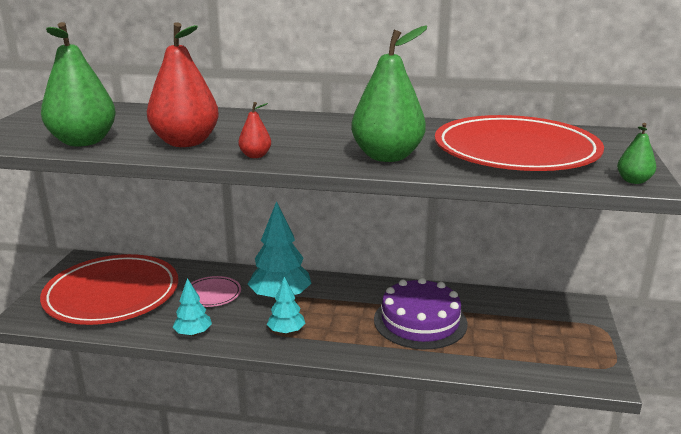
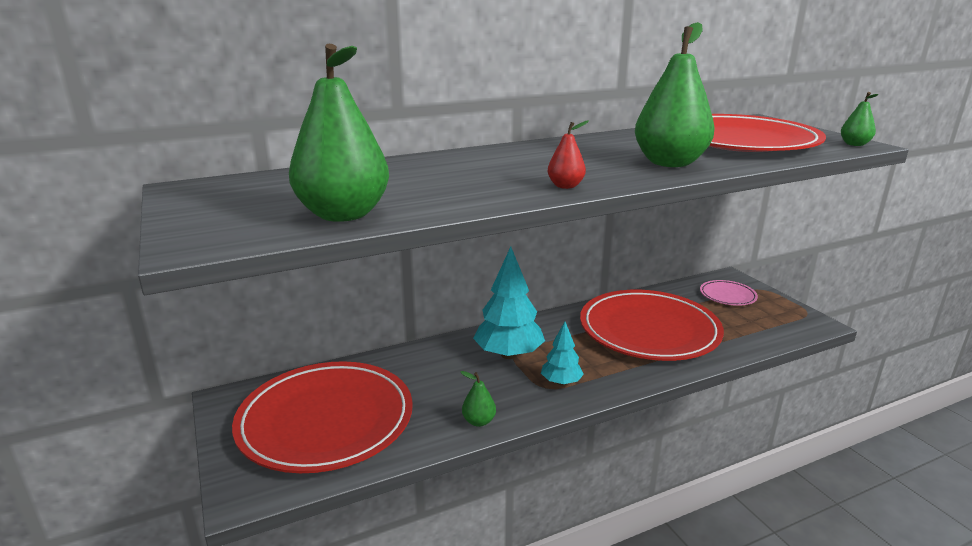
camera: 35 degrees left, 0 degrees up
(186, 142) = (464, 190): red pear -> none
(193, 333) = (479, 421): turquoise tree -> green pear
(212, 294) = (439, 377): pink plate -> pink plate (727, 295)
(420, 321) = (649, 330): purple cake -> red plate

